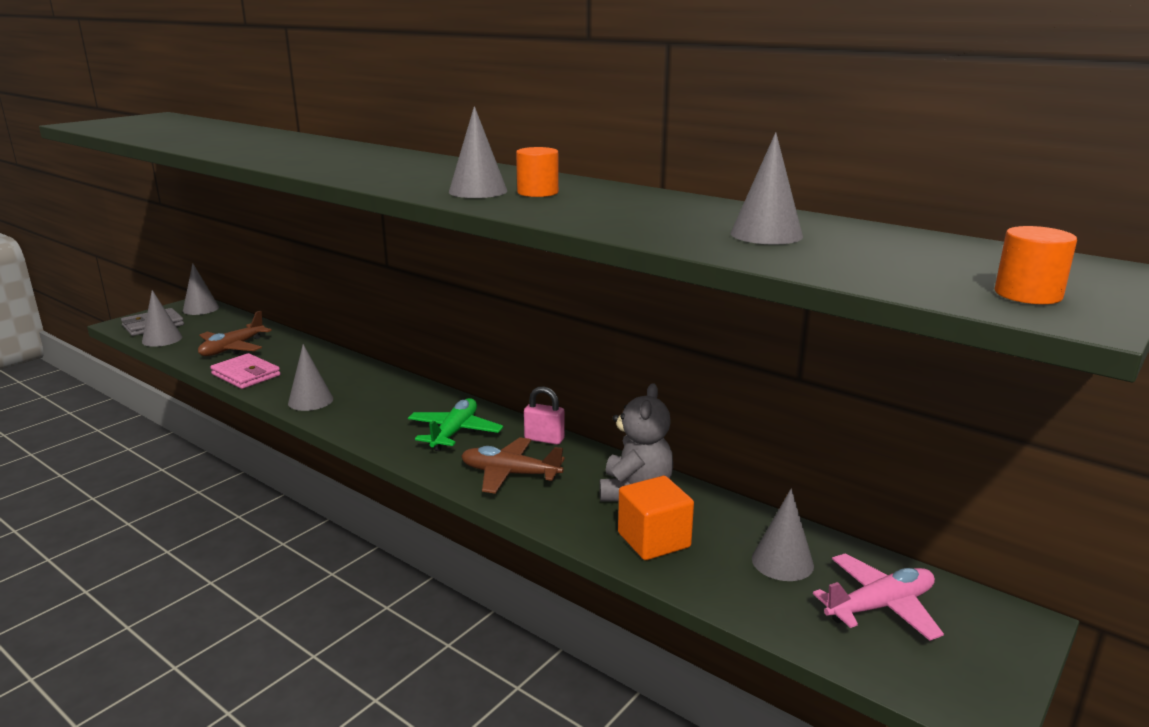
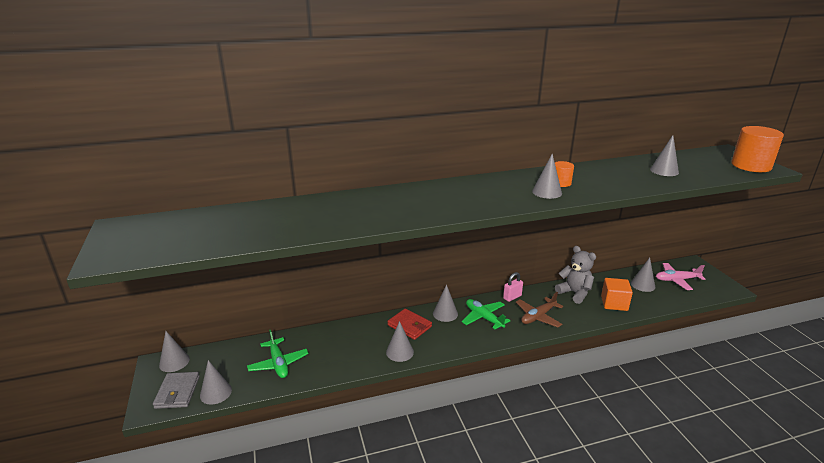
camera: 55 degrees left, 5 degrees up
(232, 348) = (278, 363): brown plane -> green plane
(246, 375) = (332, 367): pink wallet -> none
(377, 390) = (409, 326): none -> red wallet
(434, 403) = (445, 313): none -> grey cone
(880, 606) = (676, 280): pink plane -> pink plane turned 105 degrees counterclockwise
(1028, 294) = (751, 166): orange cylinder -> orange cylinder, size x1.95

